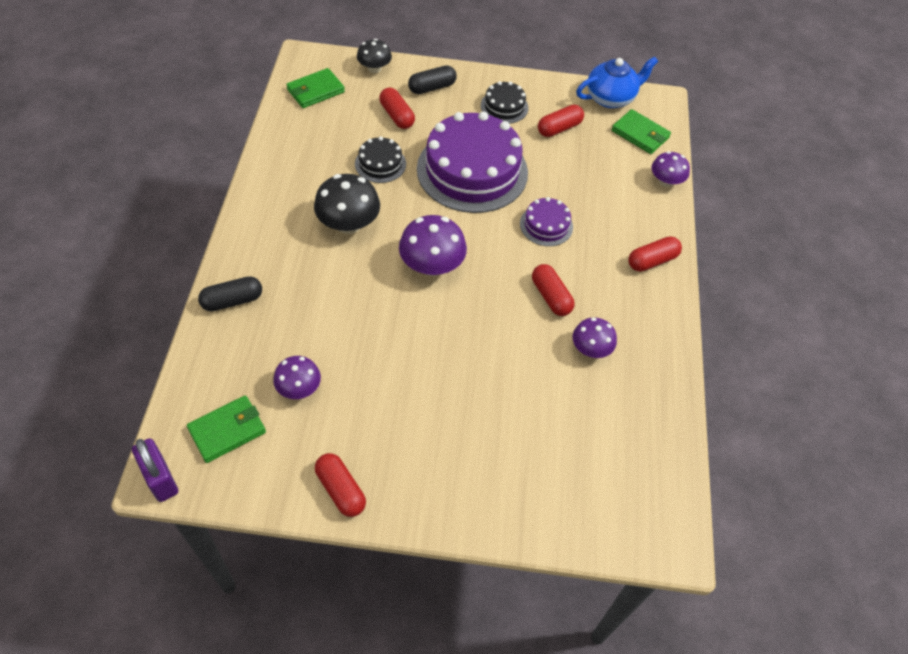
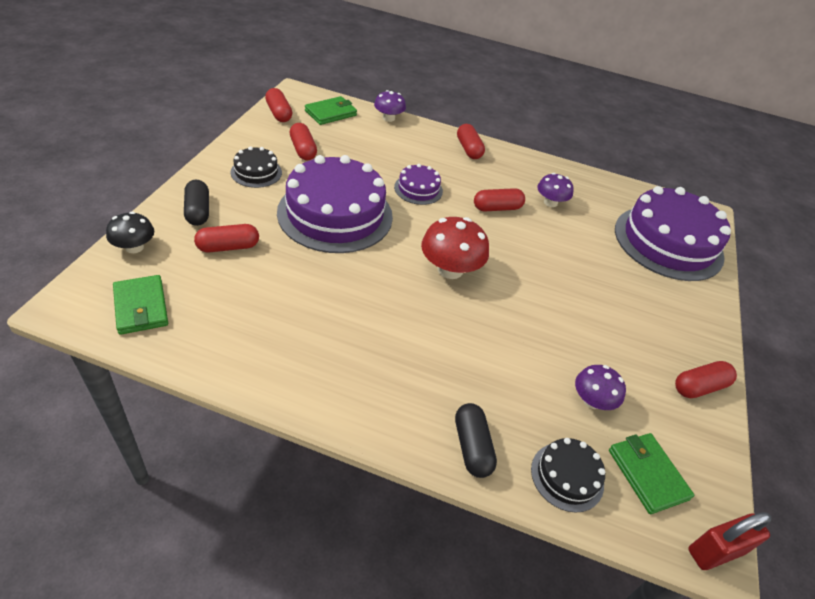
camera: 80 degrees left, 10 degrees down
(160, 479) = (715, 551): purple padlock -> red padlock
(348, 224) = (379, 319): black mushroom -> none
(380, 164) = (298, 276): black cake -> black cake (567, 476)
(432, 265) = (450, 269): purple mushroom -> red mushroom
(577, 482) = (668, 242): none -> purple cake
(611, 98) = (279, 113): blue teapot -> red capsule

